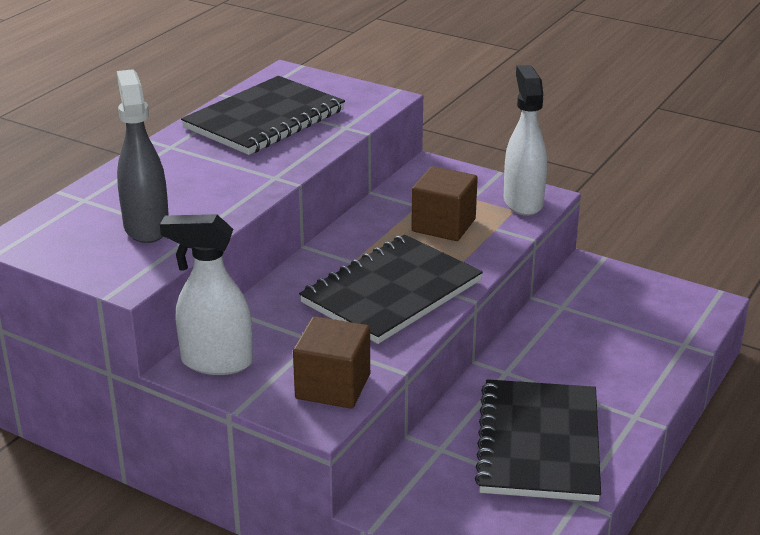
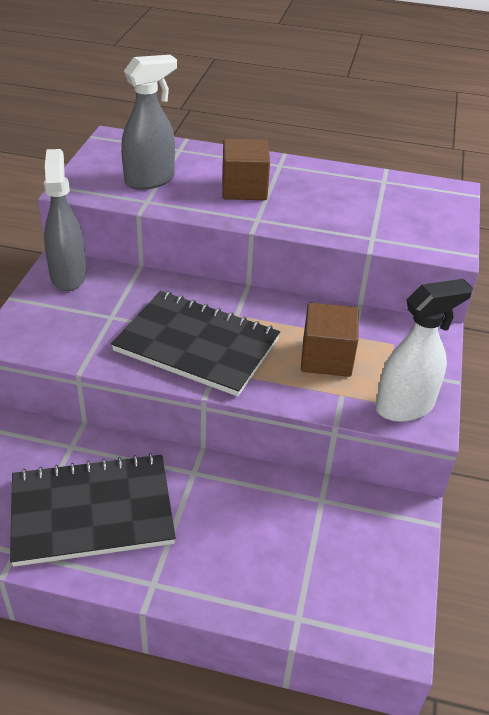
camera: 70 degrees right, 10 degrees up
(216, 362) = (68, 276): white spray bottle -> grey spray bottle
(264, 119) = (356, 196): black notebook -> none
(333, 386) = (49, 337): brown cube -> brown cube (244, 189)

